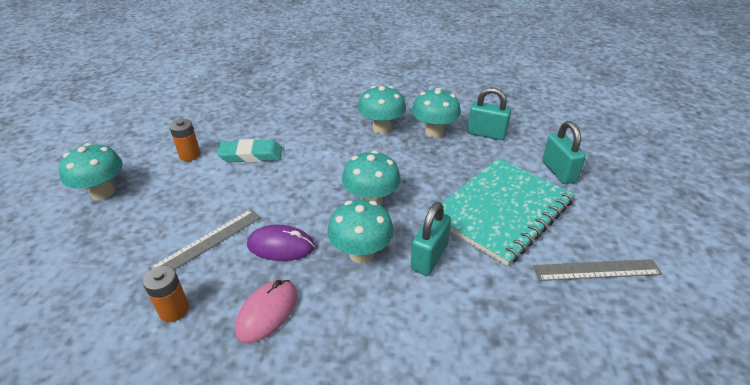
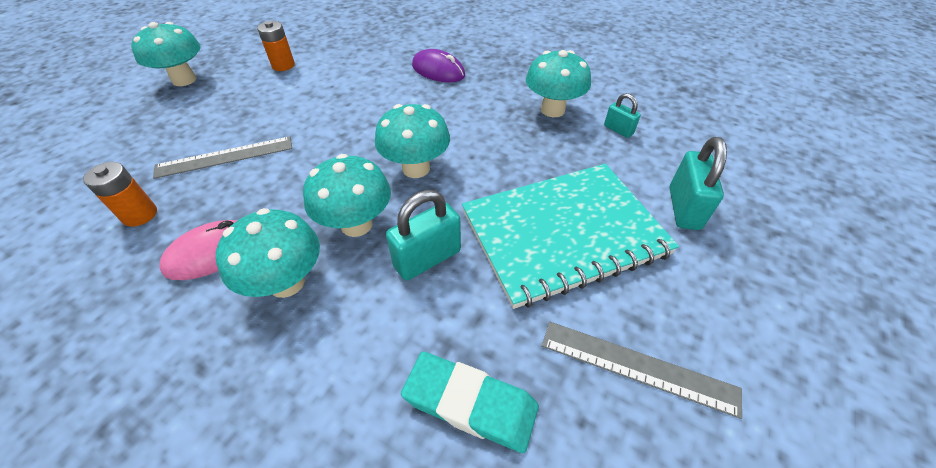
camera: 25 degrees right, 10 degrees up
(251, 155) = (337, 81): turquoise eraser -> turquoise eraser (470, 403)
(281, 246) = (285, 186): purple mouse -> purple mouse (438, 71)
(381, 128) = (494, 89): turquoise mushroom -> turquoise mushroom (287, 282)
(486, 134) = (618, 130): turquoise padlock -> turquoise padlock, size x0.58

